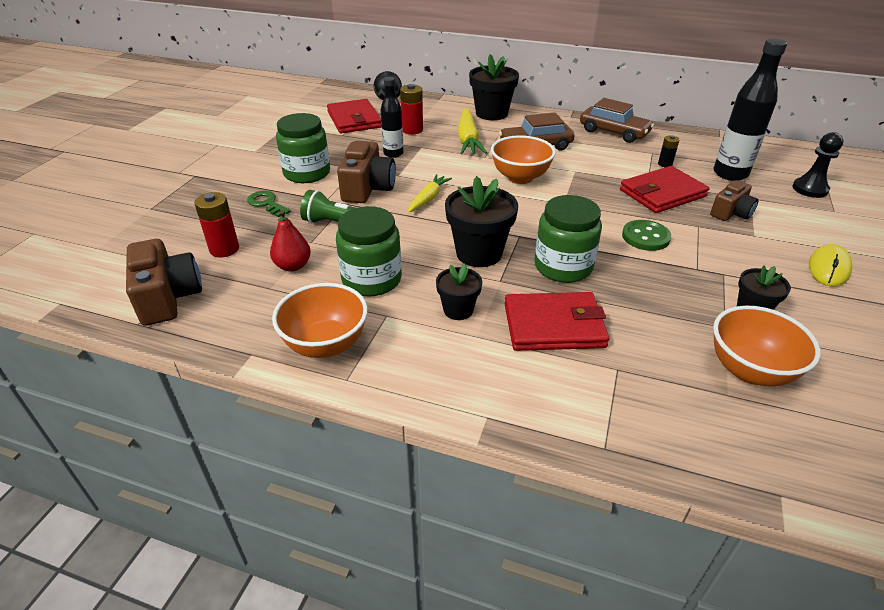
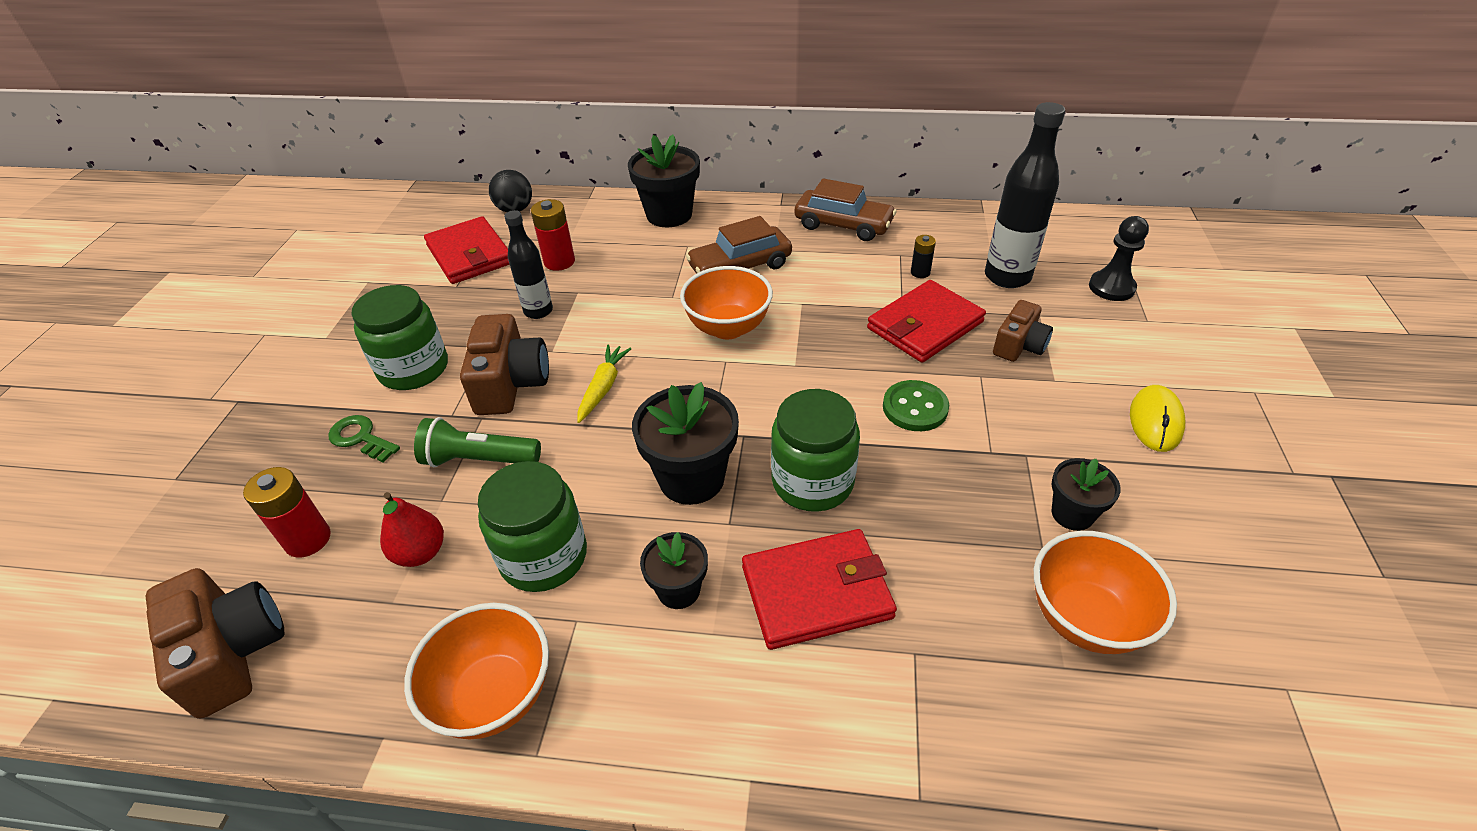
camera: 10 degrees left, 5 degrees up
(468, 139) = (643, 268): yellow carrot -> none

